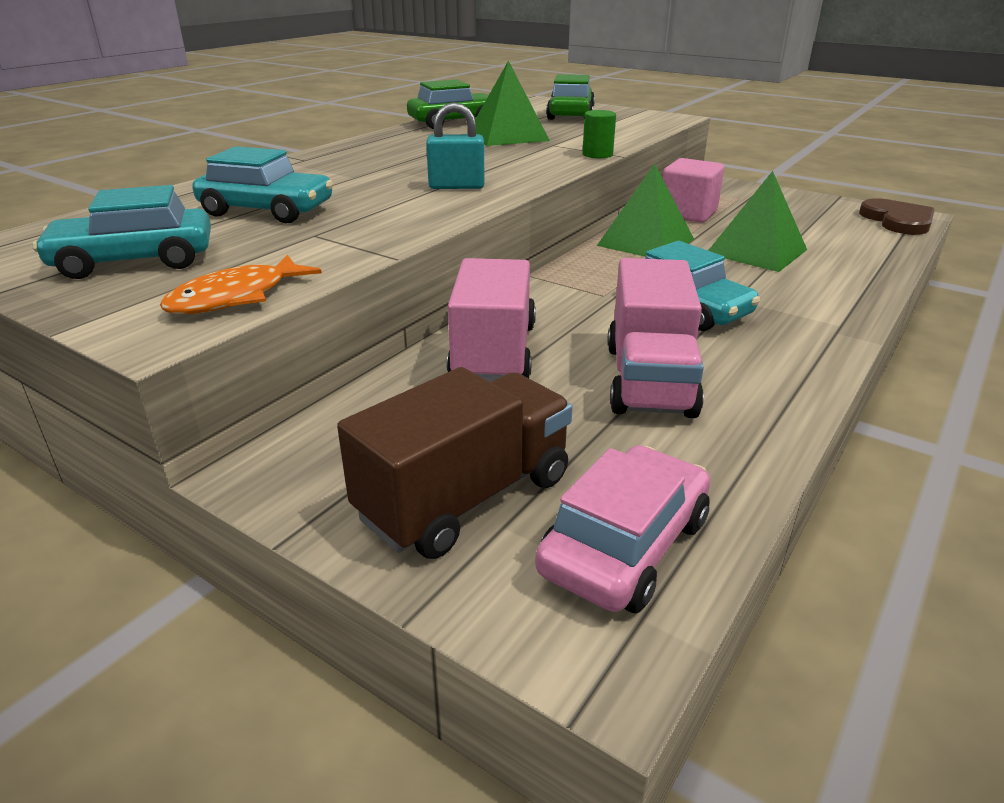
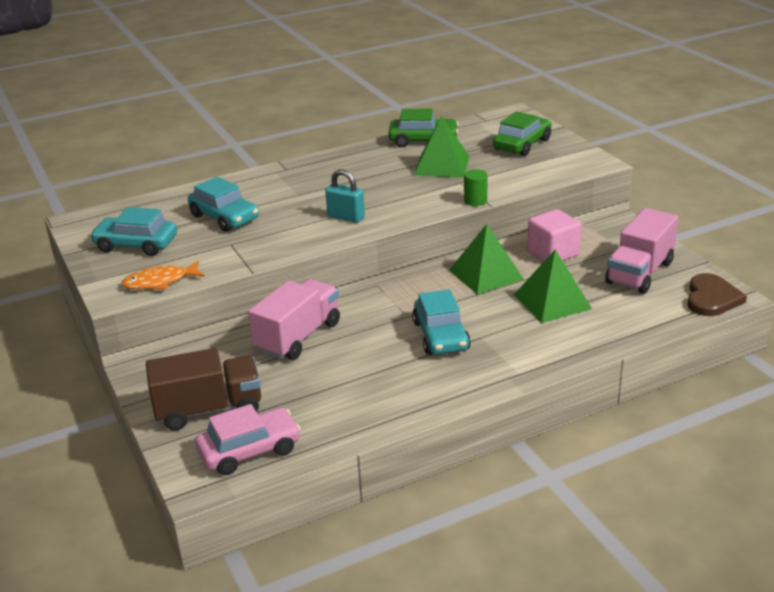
camera: 30 degrees right, 0 degrees up
(649, 380) = (358, 376): pink truck -> pink truck (639, 273)

